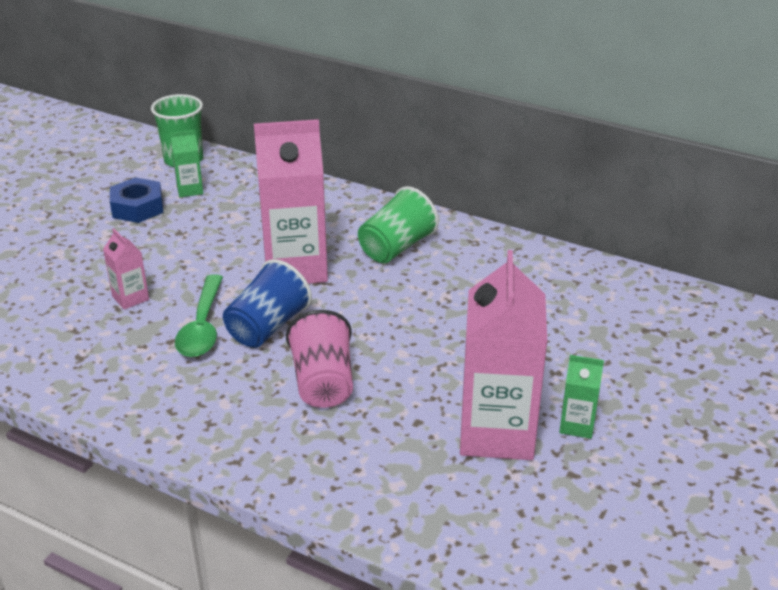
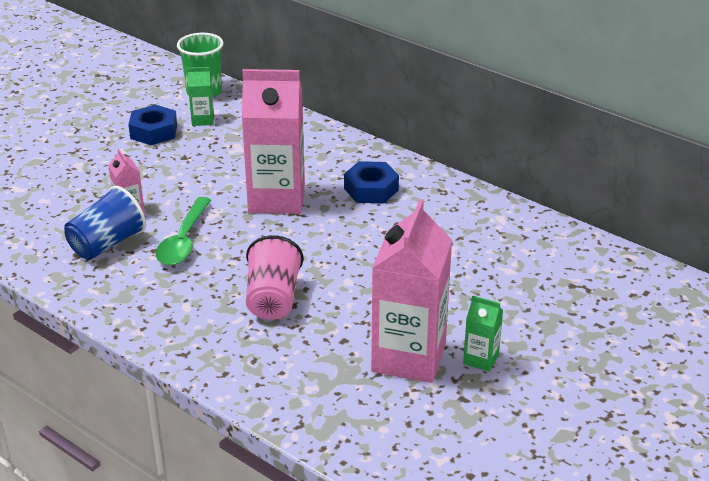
camera: 10 degrees right, 0 degrees up
(267, 327) = (238, 247): blue cup -> blue cup (107, 244)
(396, 247) = (371, 189): green cup -> blue nut

